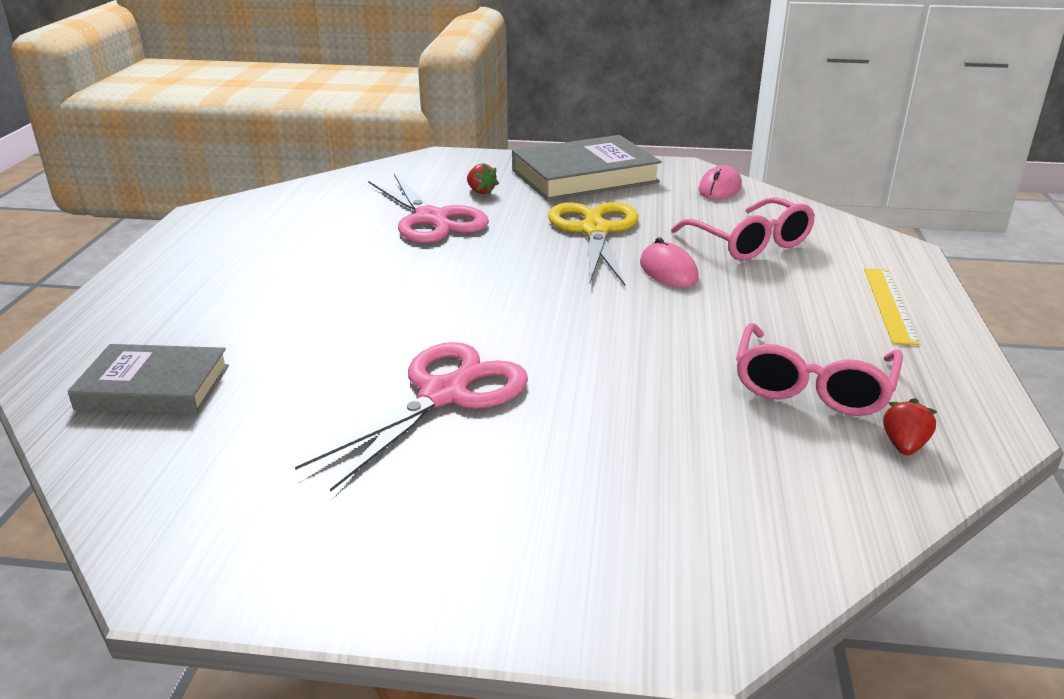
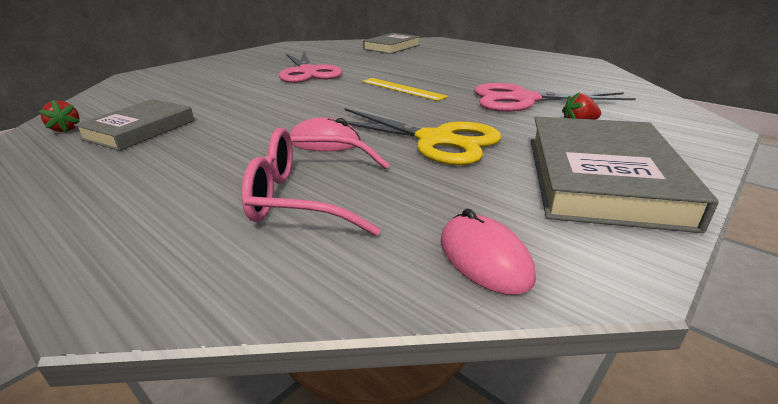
camera: 125 degrees right, 0 degrees up
(812, 387) = (140, 130): pink glasses -> grey book
(889, 304) = (103, 204): yellow ruler -> yellow ruler (402, 89)

